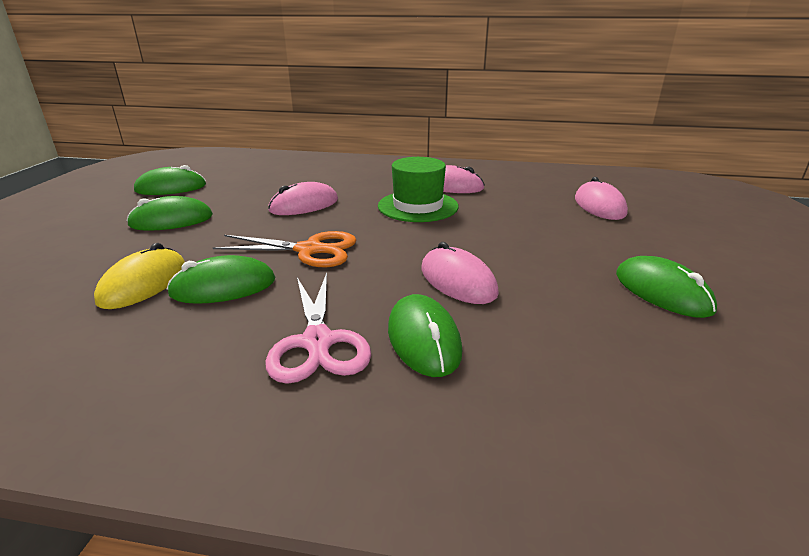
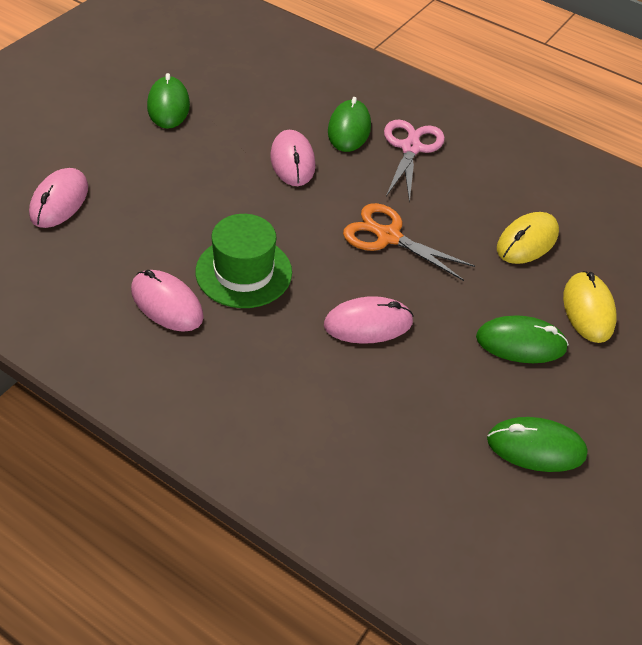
camera: 160 degrees left, 20 degrees up
(91, 250) = (588, 309): none -> yellow mouse
(223, 287) = (465, 215): green mouse -> none

